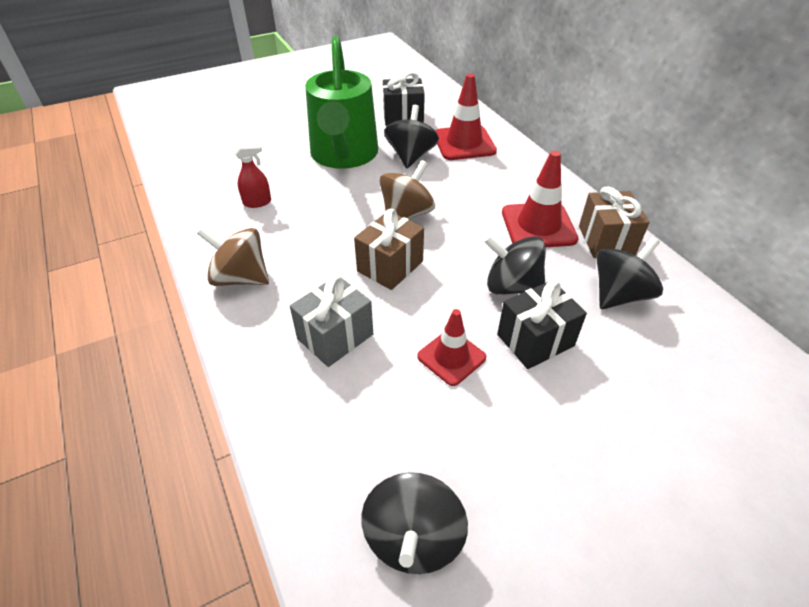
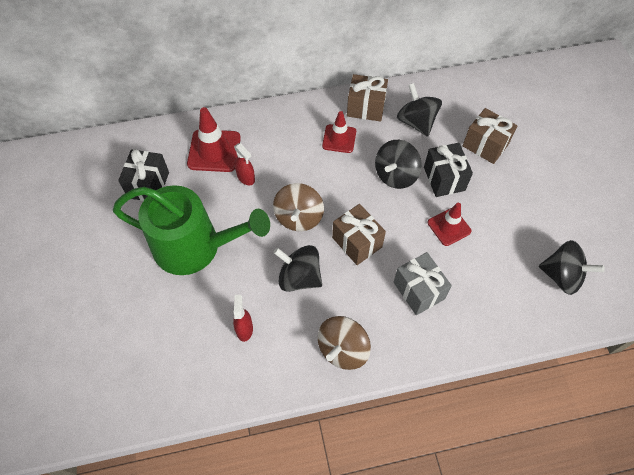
camera: 75 degrees left, 15 degrees up
(406, 214) = (299, 217): brown spinning top -> brown spinning top turned 135 degrees counterclockwise
(411, 156) = (218, 195): black spinning top -> black spinning top (299, 277)
(441, 169) = (246, 178): none -> red spray bottle
(538, 226) = (339, 139): red traffic cone -> red traffic cone, size x0.65
(634, 386) = (485, 145): none -> brown gift

